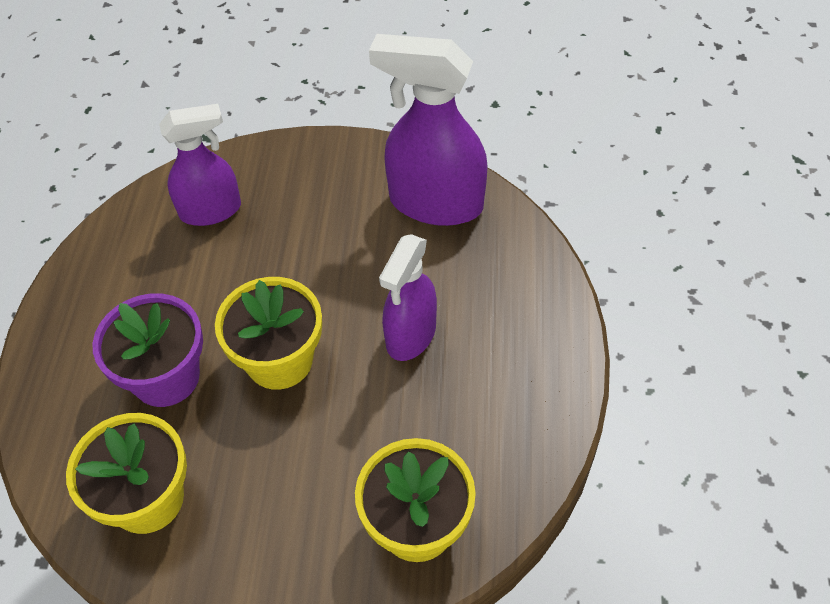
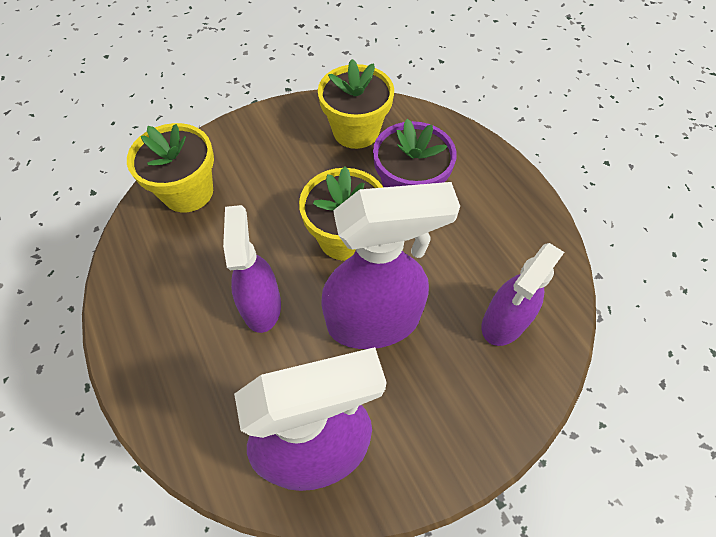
camera: 145 degrees right, 5 degrees up
(317, 267) = (374, 321): none -> purple spray bottle

